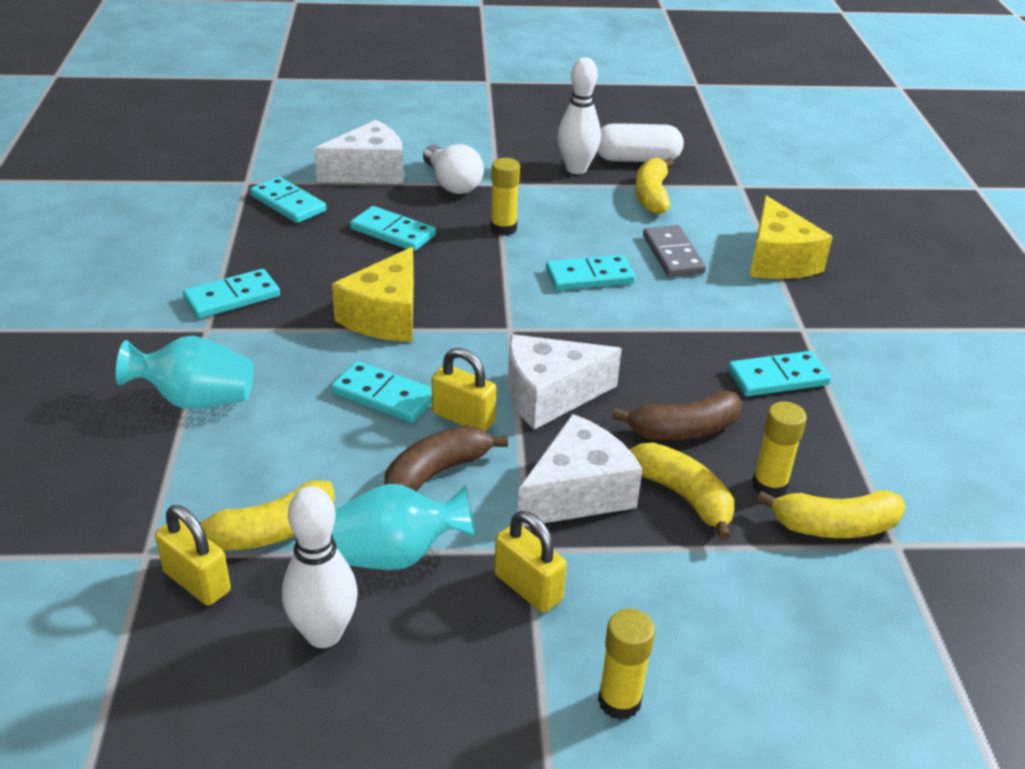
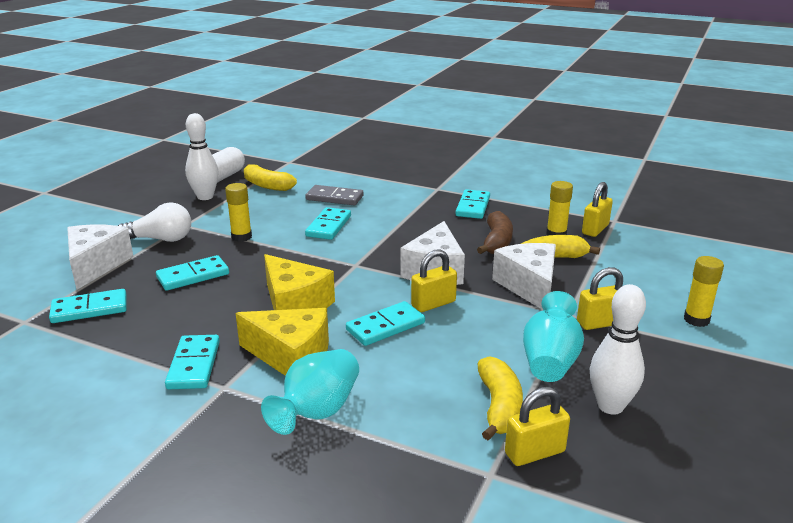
camera: 60 degrees left, 10 degrees down
(437, 472) = (480, 326): brown banana -> none
(778, 260) = (372, 175): yellow cheese -> yellow cheese (291, 356)
(834, 526) = (595, 229): yellow banana -> yellow padlock

